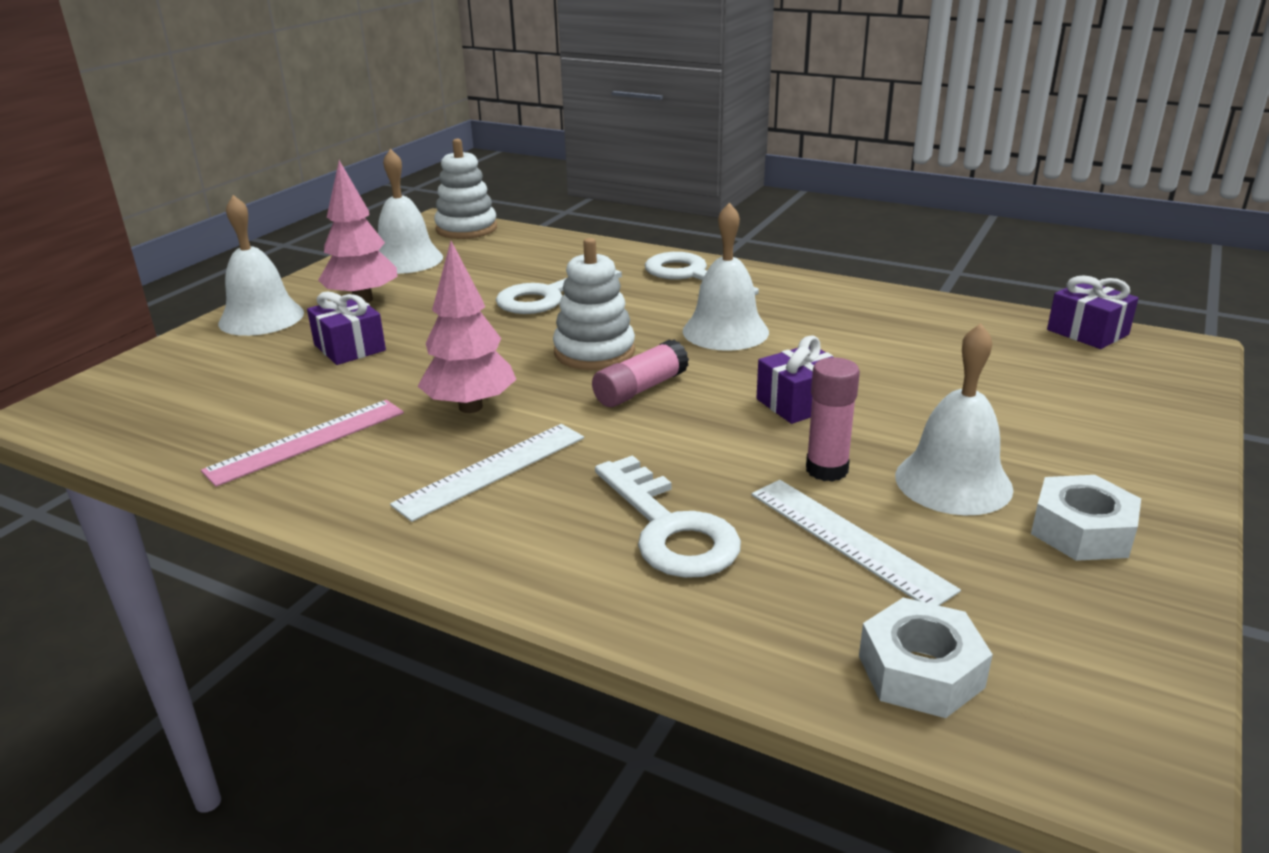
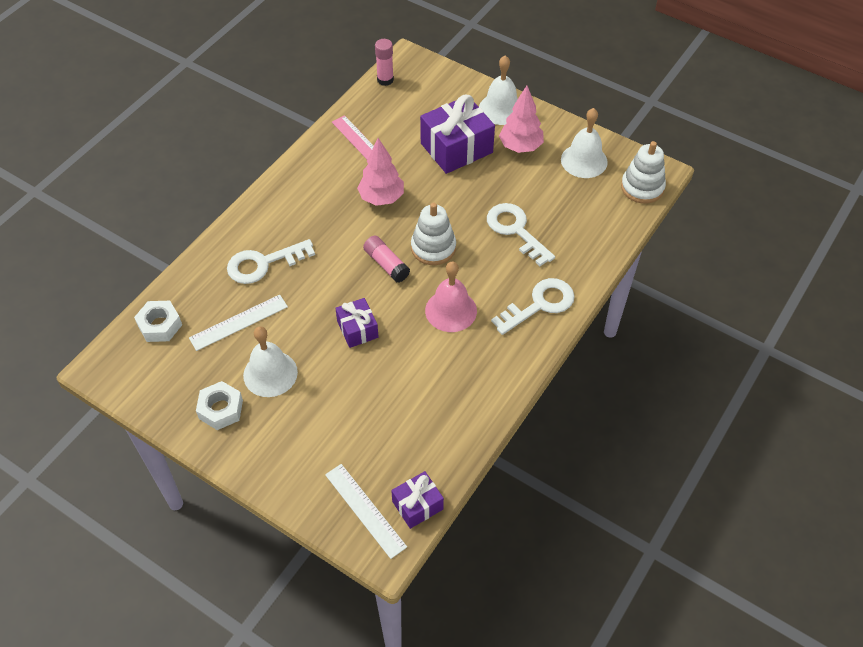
camera: 95 degrees right, 25 degrees up
(349, 348) = (456, 148): purple gift -> purple gift, size x1.80
(492, 470) = (322, 207): white ruler -> white ruler (365, 510)
(725, 331) = (451, 310): white bell -> pink bell
(826, 470) = (293, 327): pink glue stick -> pink glue stick (385, 80)

